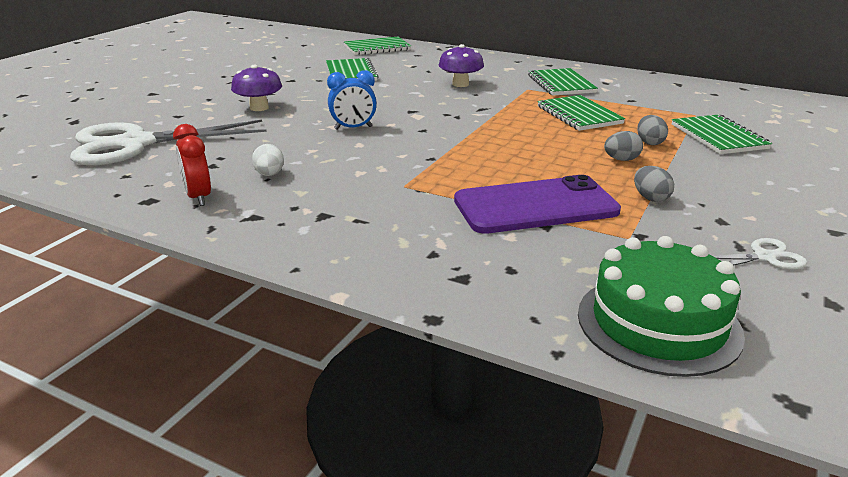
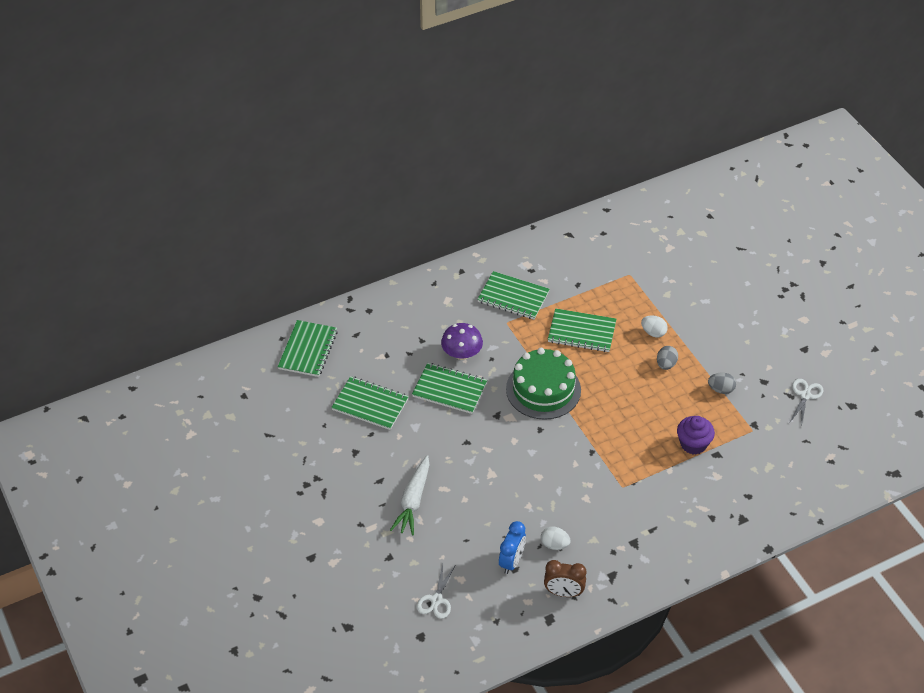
camera: 55 degrees left, 20 degrees up
(136, 144) = (436, 600): white scissors -> white scissors, size x0.42
(198, 197) = (563, 592): red clock -> brown clock
(259, 108) = (413, 501): purple mushroom -> white carrot
(353, 128) = (505, 465): blue clock -> blue clock (511, 561)
(535, 206) = (693, 444): purple phone -> purple cupcake
(649, 143) = (653, 332): grey egg -> white egg
(658, 323) = (824, 474): green cake -> green cake (543, 389)
(718, 137) = (671, 294): green notebook -> green notebook (449, 390)

